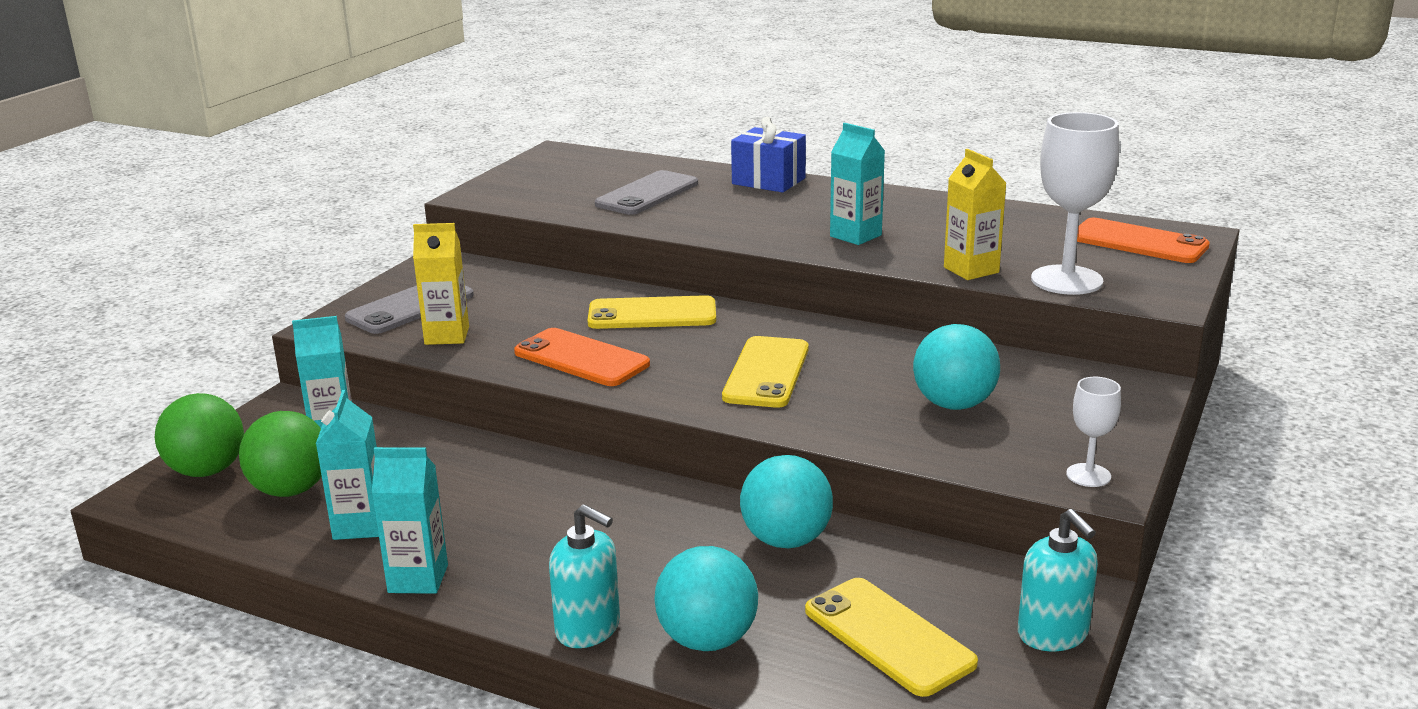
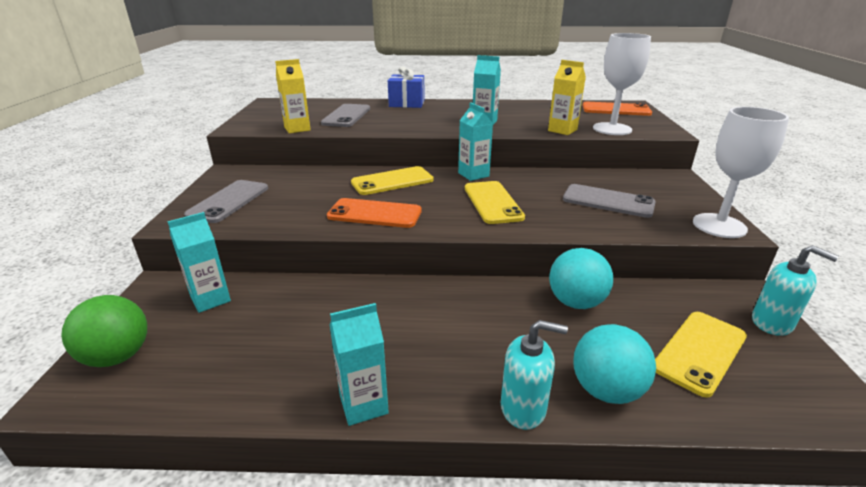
camera: 25 degrees left, 5 degrees up
(291, 490) = (204, 355): green ball -> none
(360, 525) = (283, 370): turquoise carton -> turquoise carton (473, 174)
(447, 336) = (270, 215): yellow carton -> yellow carton (297, 129)
(888, 636) = (700, 352): yellow phone -> yellow phone turned 75 degrees counterclockwise
(954, 404) = (608, 201): turquoise ball -> grey phone
(1088, 475) = (719, 226): white goblet -> white goblet, size x1.95

